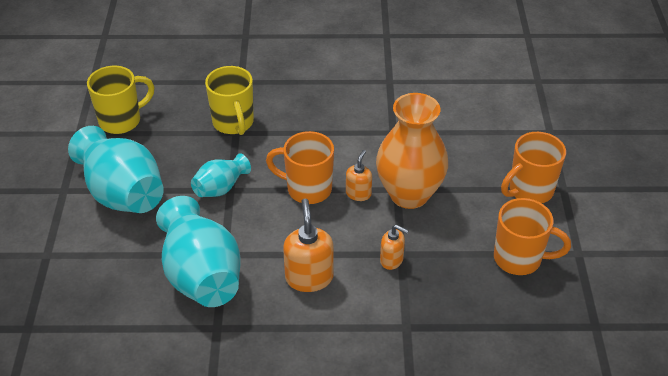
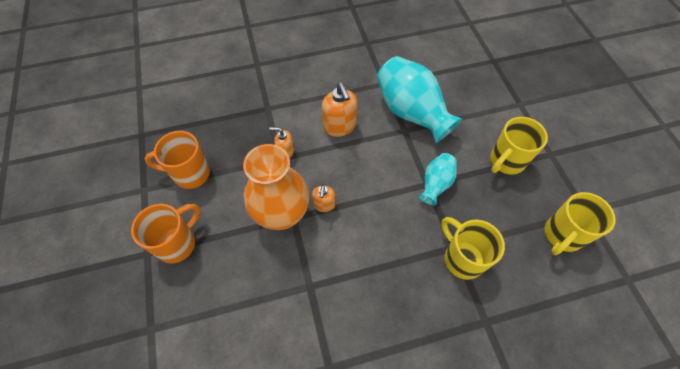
camera: 165 degrees right, 15 degrees up
(122, 193) = (506, 161): turquoise vase -> yellow mug
(307, 189) = (367, 199): orange mug -> none

